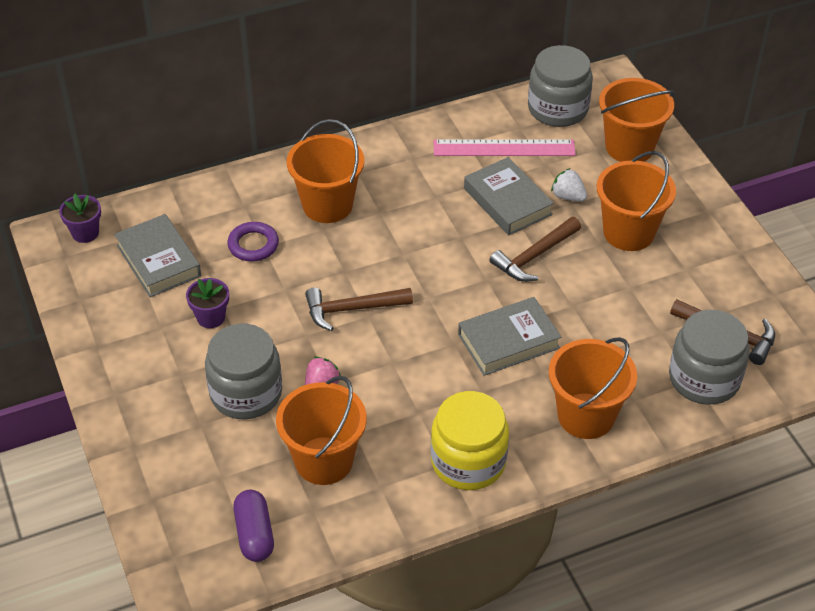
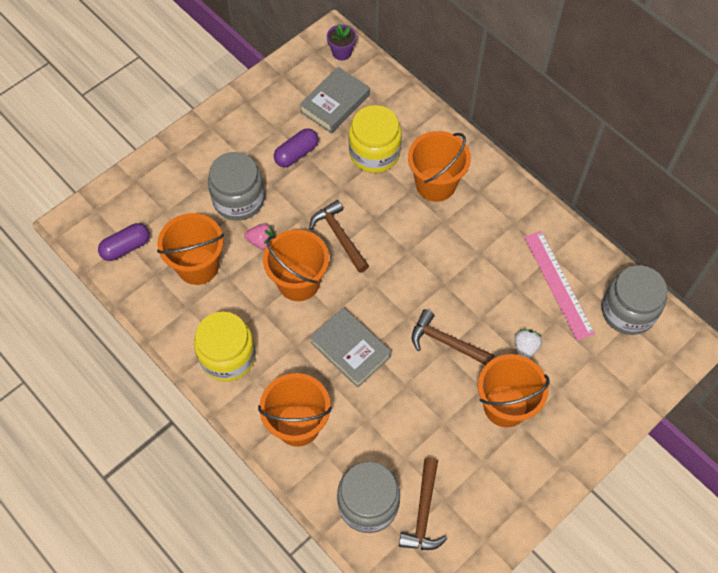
camera: 70 degrees right, 15 degrees up
(211, 317) = (296, 153): purple flower pot -> purple capsule
(253, 245) = (374, 153): purple ring -> yellow jar
(507, 201) = (498, 305): grey book -> none
(629, 147) = (609, 380): orange bucket -> orange bucket (298, 282)

